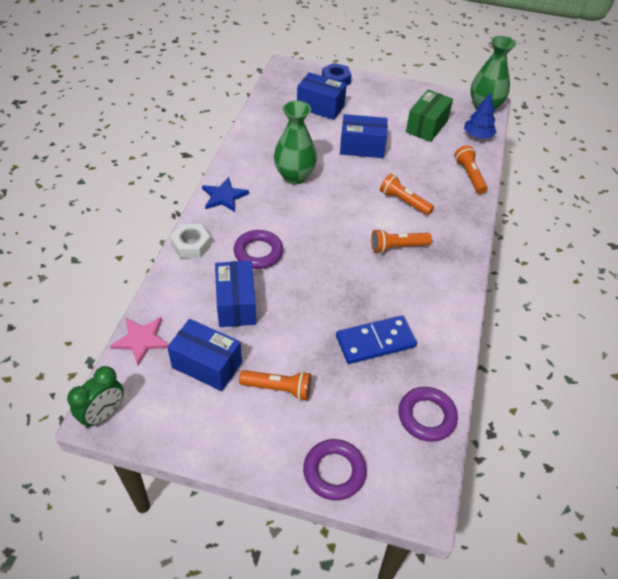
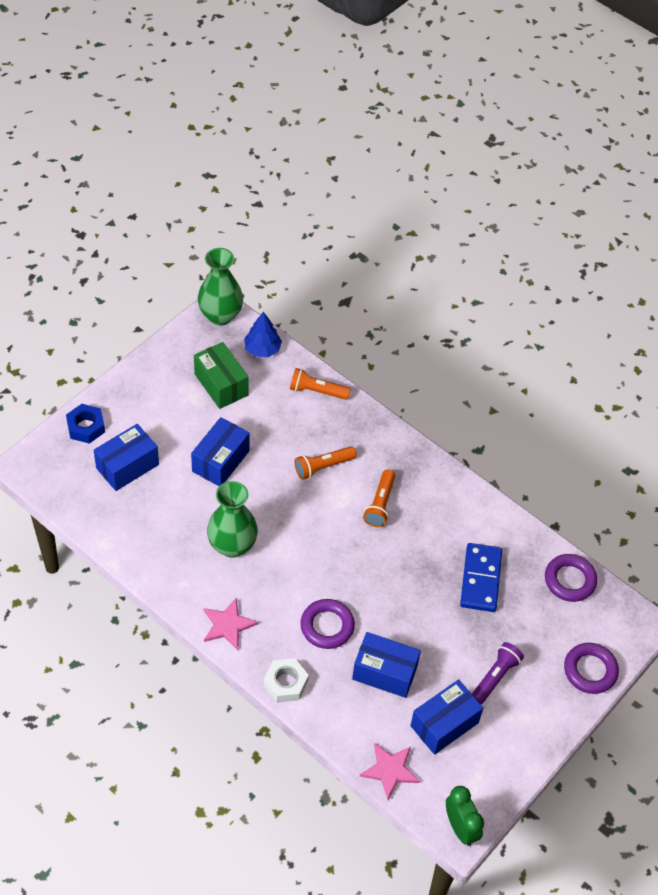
camera: 65 degrees left, 5 degrees up
(224, 196) = (228, 625): blue star -> pink star
(278, 388) = (495, 677): orange flashlight -> purple flashlight

